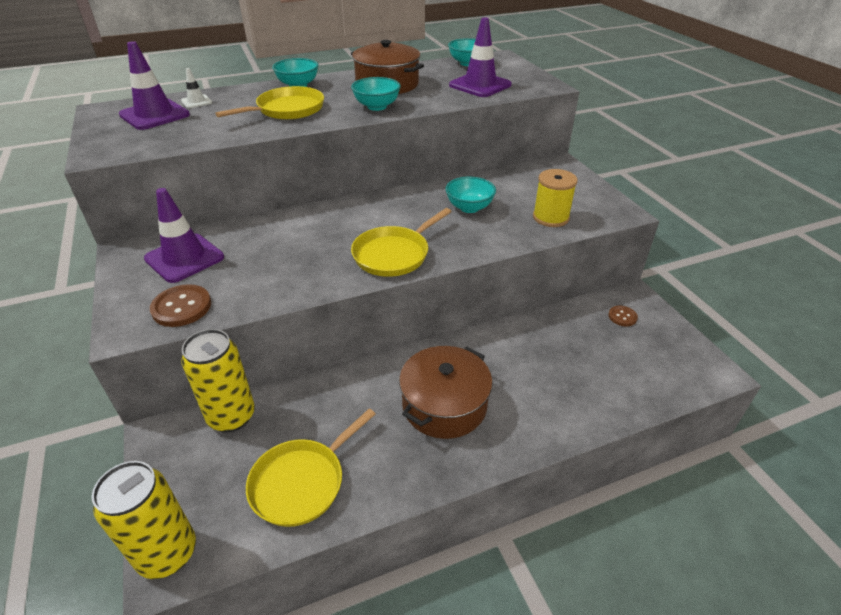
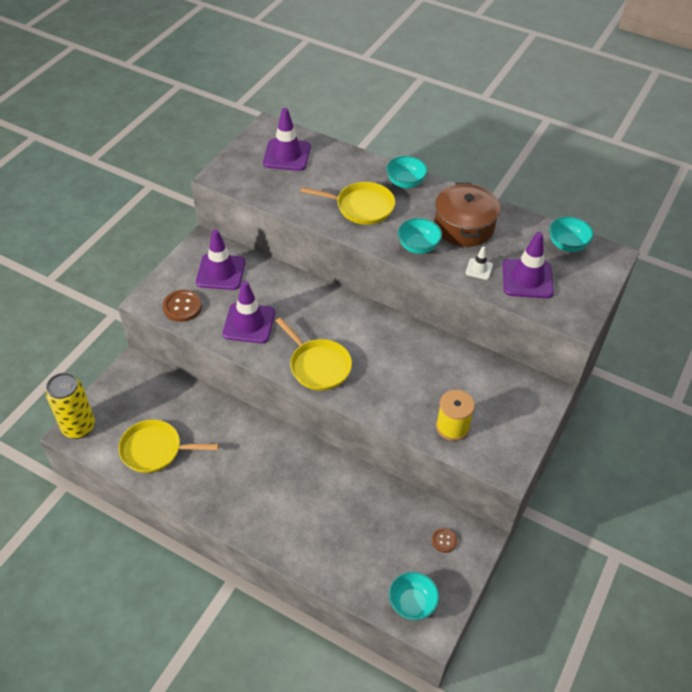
camera: 50 degrees right, 10 degrees up
(196, 102) = (324, 157): white traffic cone -> white traffic cone (479, 269)
(231, 416) = (169, 386): yellow can -> none
(279, 271) = (249, 323): none -> purple traffic cone
(394, 254) = (318, 366): yellow pan -> yellow pan turned 135 degrees counterclockwise
(444, 405) = (262, 480): brown pot -> none
(469, 207) = (416, 371): turquoise bowl -> turquoise bowl (412, 603)

